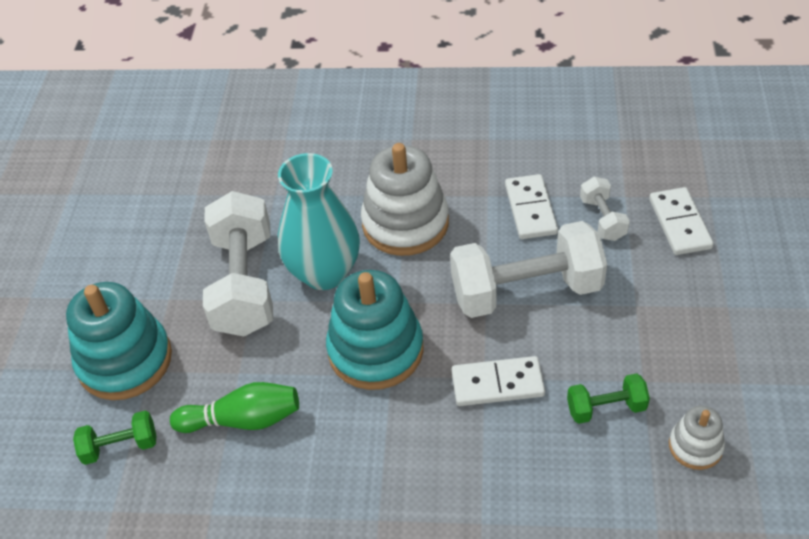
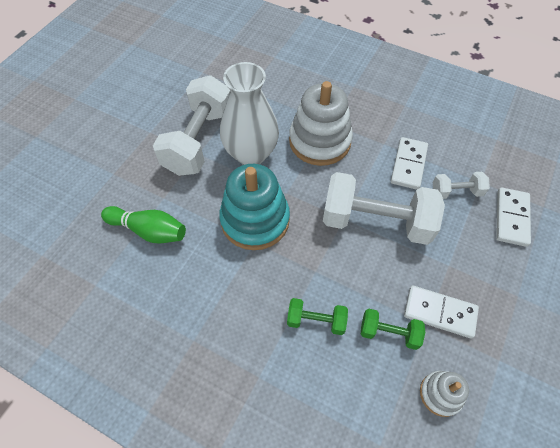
camera: 20 degrees right, 10 degrees up
(120, 446) = (69, 215): green dumbbell -> green dumbbell (316, 321)
(125, 360) = (103, 161): turquoise stacking toy -> none
(324, 273) = (251, 154): turquoise vase -> white vase
(497, 383) = (322, 280): white domino -> white domino (439, 312)
(602, 219) = (456, 192): white dumbbell -> white dumbbell turned 75 degrees clockwise

